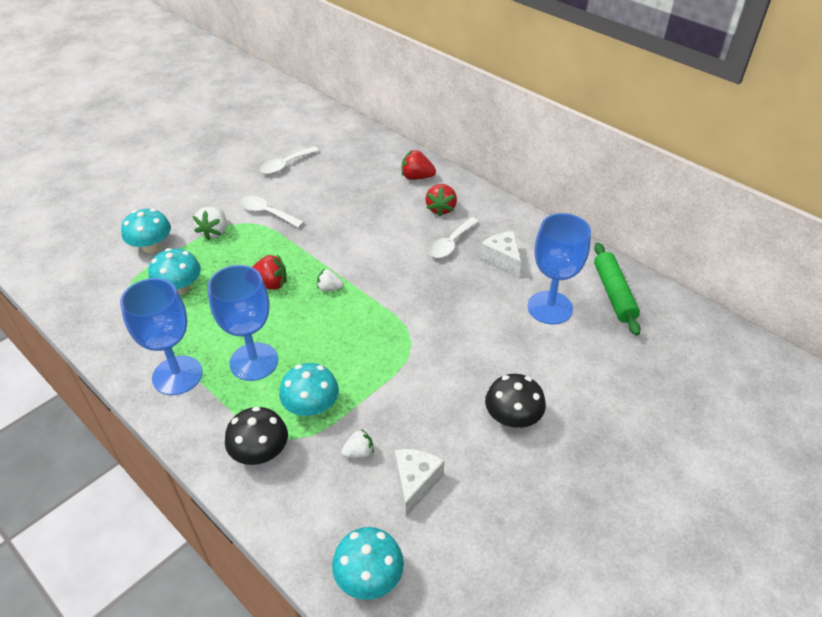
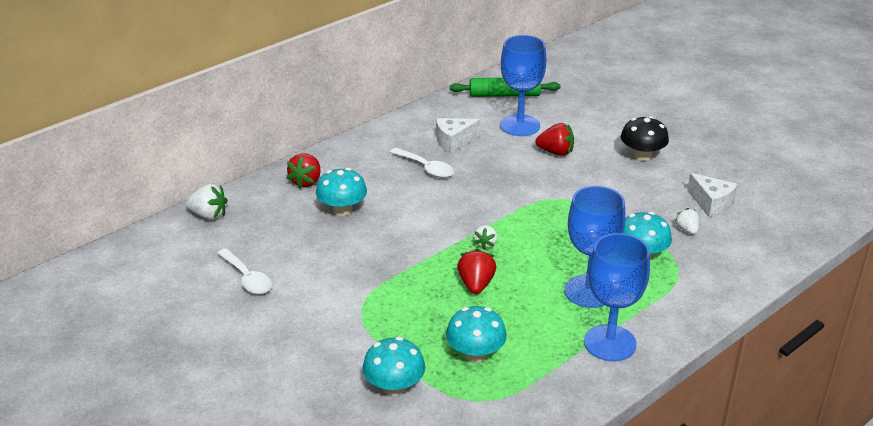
camera: 85 degrees left, 10 degrees down
(214, 232) = (375, 332): white strawberry -> white strawberry (209, 215)
(260, 452) = (695, 283): black mushroom -> none
(267, 213) = (346, 291): white spoon -> none
(369, 577) = (795, 228): turquoise mushroom -> turquoise mushroom (342, 209)
(415, 483) = (711, 204): white cheese -> white cheese turned 150 degrees counterclockwise
(441, 209) = (368, 170): red strawberry -> red strawberry (556, 152)

